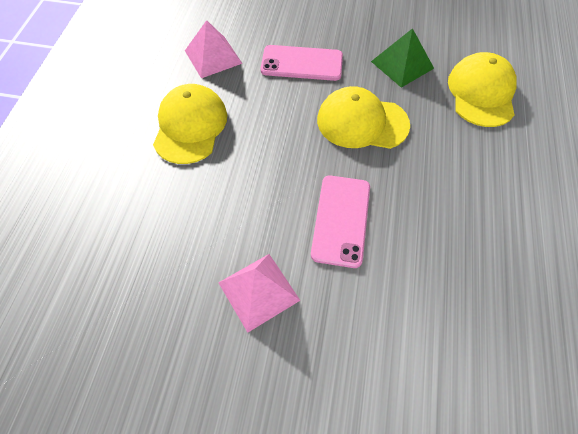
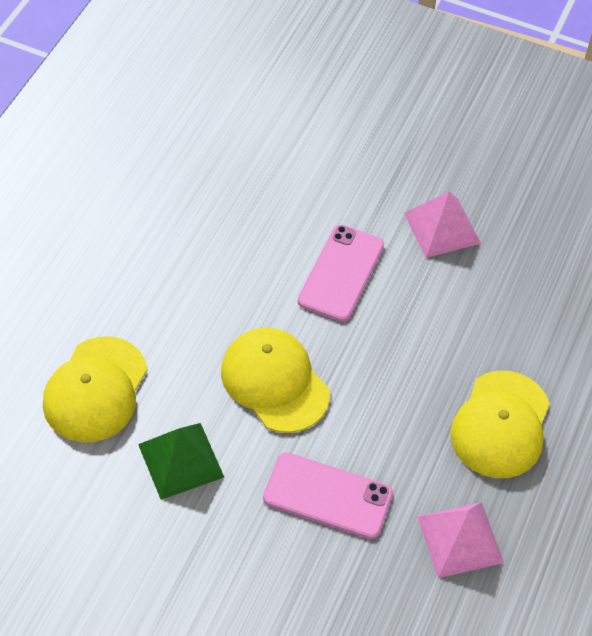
camera: 170 degrees left, 5 degrees down
(362, 122) = (274, 382): yellow cap -> yellow cap turned 150 degrees counterclockwise

